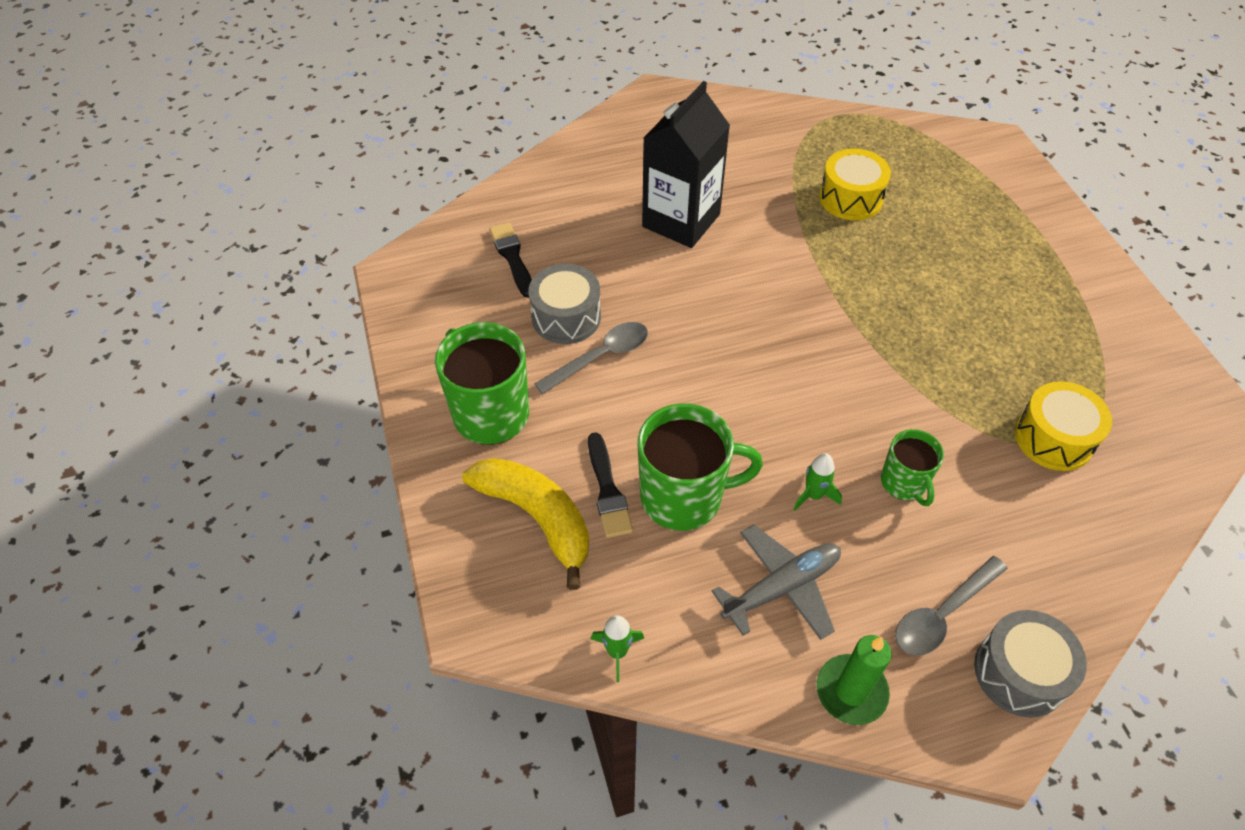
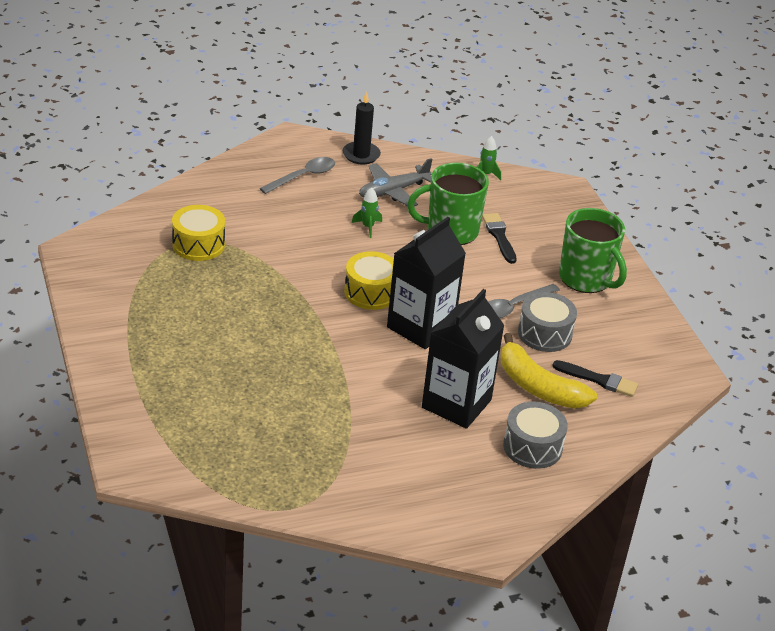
camera: 175 degrees right, 15 degrees down
(512, 257) = (598, 380): black brush -> black brush turned 45 degrees counterclockwise
(537, 517) = (541, 227): yellow banana -> yellow banana (538, 386)
(724, 317) = (420, 327): none -> black carton
(850, 198) = (298, 416): yellow drum -> yellow drum (371, 292)
(851, 691) = (361, 155): green candle -> black candle
(904, 483) = (308, 229): green mug -> none
(1019, 673) = (269, 155): grey drum -> grey drum (532, 447)

